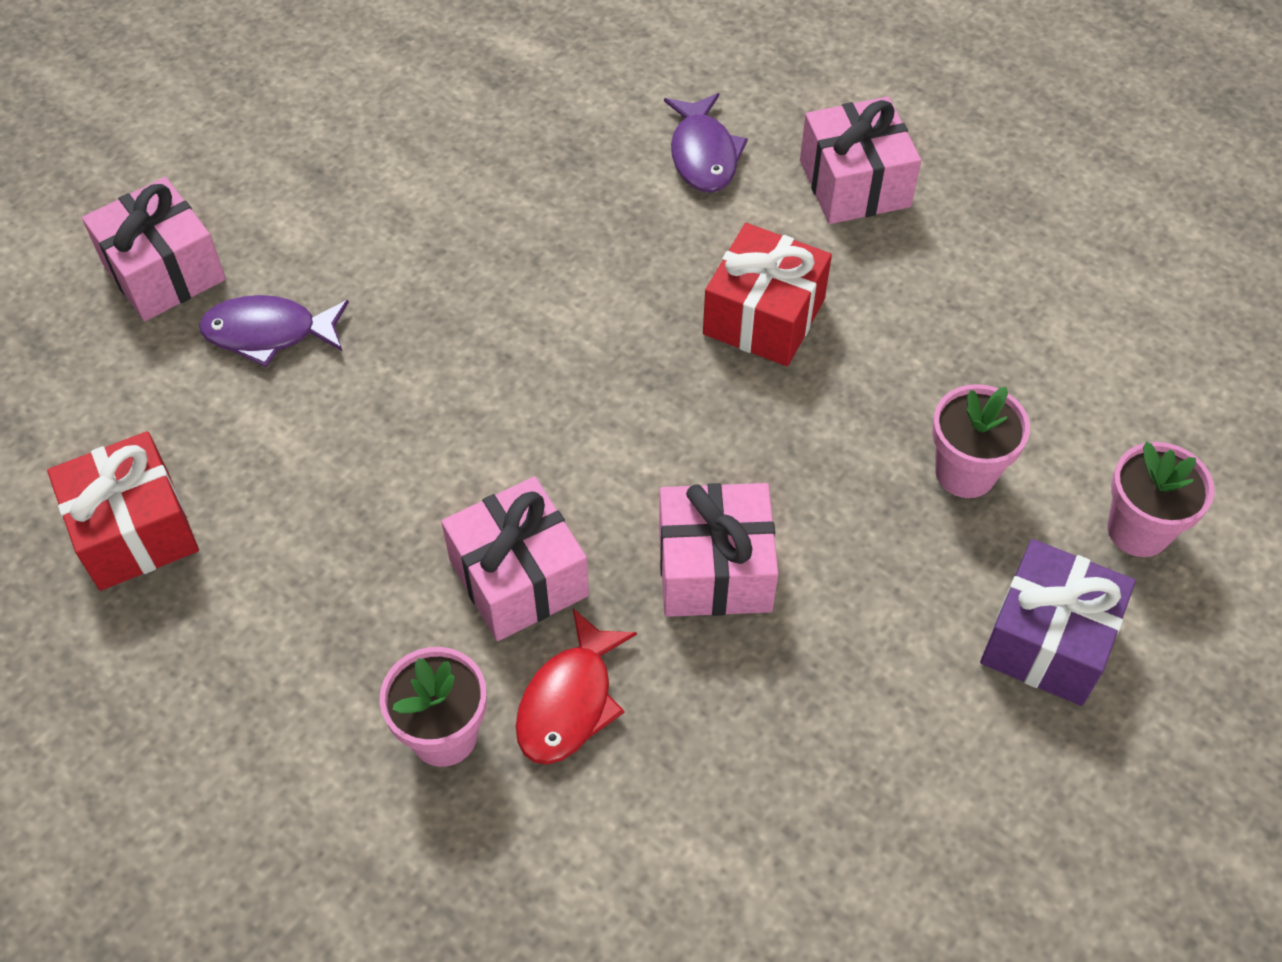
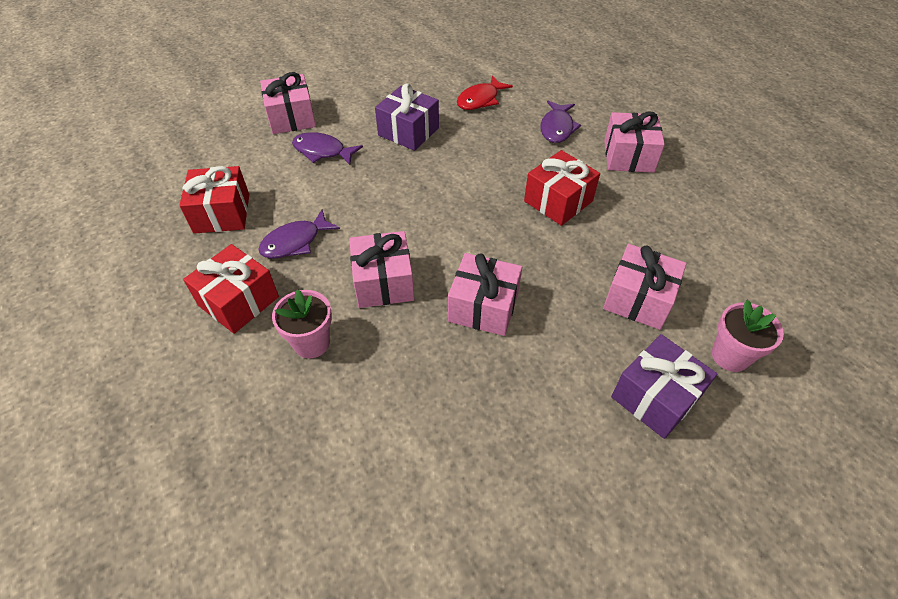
camera: 20 degrees right, 5 degrees down
(267, 700) = (239, 301): none -> red gift
(313, 547) = (295, 242): none -> purple fish
(421, 240) = (408, 131): none -> purple gift
(569, 701) = (381, 347): red fish -> red fish (480, 100)
(965, 472) = (638, 299): pink flower pot -> pink gift

